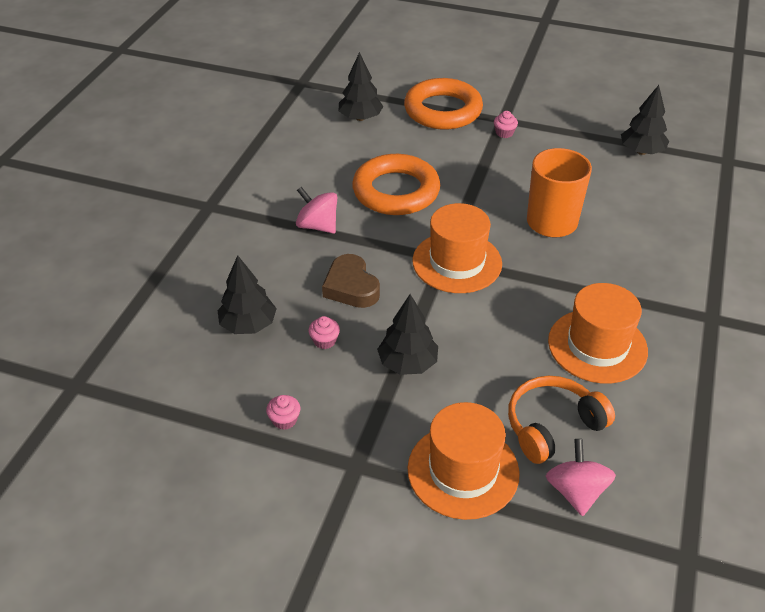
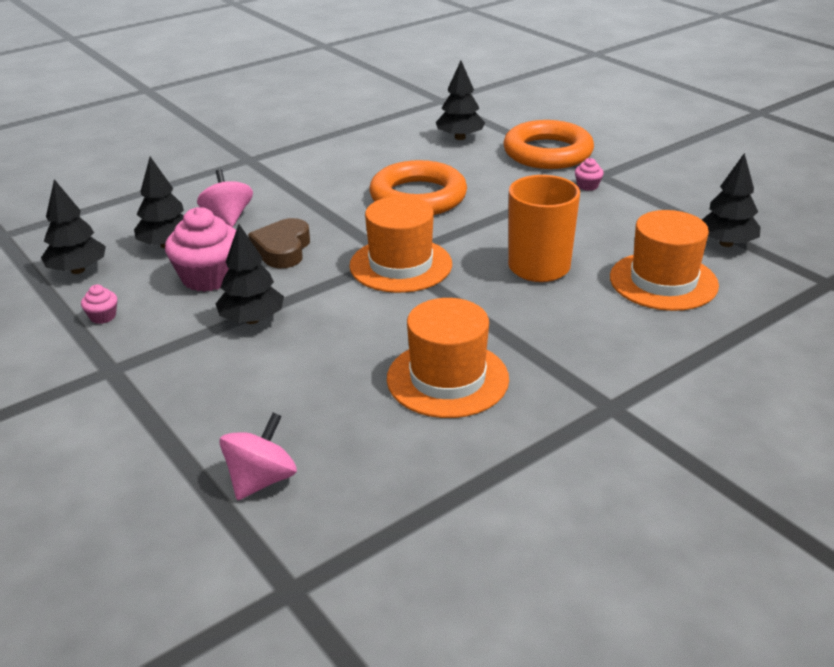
camera: 35 degrees right, 10 degrees down
(201, 386) = (78, 270): none -> black tree
(317, 226) = (315, 199): pink spinning top -> pink spinning top (228, 218)
(324, 341) = (208, 277): pink cupcake -> pink cupcake, size x2.22
(463, 471) = (186, 415): orange hat -> orange hat (663, 281)
(552, 426) = (313, 420): orange headphones -> none

